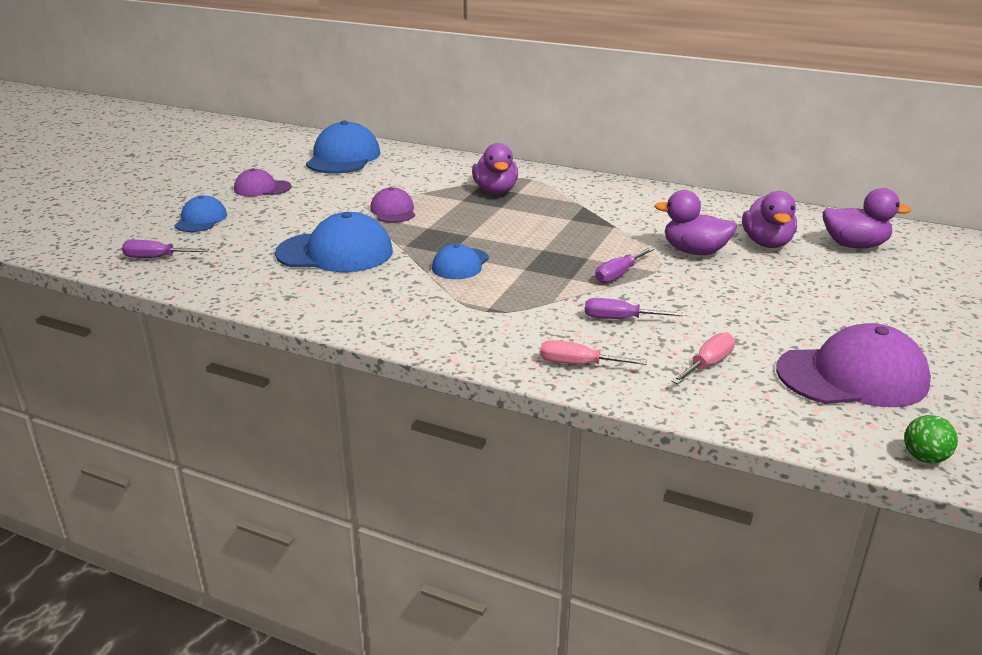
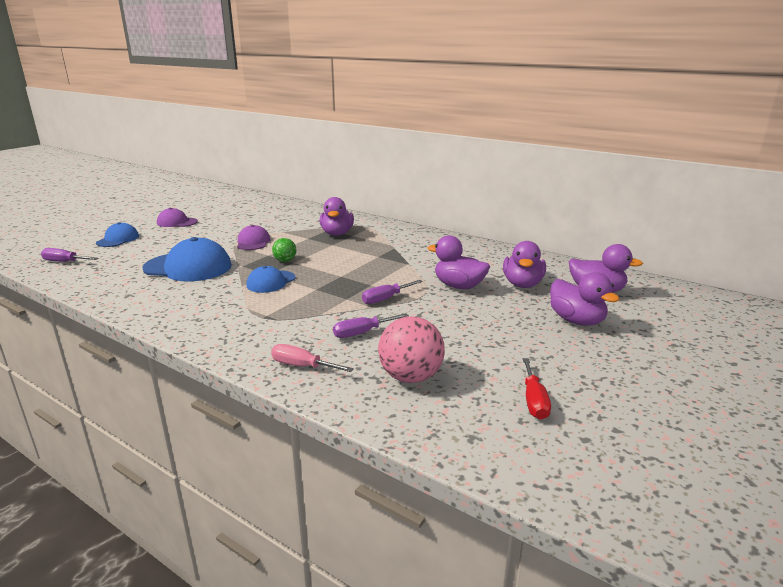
camera: 10 degrees right, 5 degrees down
(343, 157) = (248, 206): blue cap -> none
(619, 319) = (362, 333): purple screwdriver -> purple screwdriver turned 45 degrees counterclockwise
(708, 364) = (410, 377): pink screwdriver -> pink ball
(851, 283) = (576, 321): none -> purple duck
(852, 376) = (534, 401): purple cap -> red screwdriver
(924, 458) = (562, 488): green ball -> green ball (285, 261)

